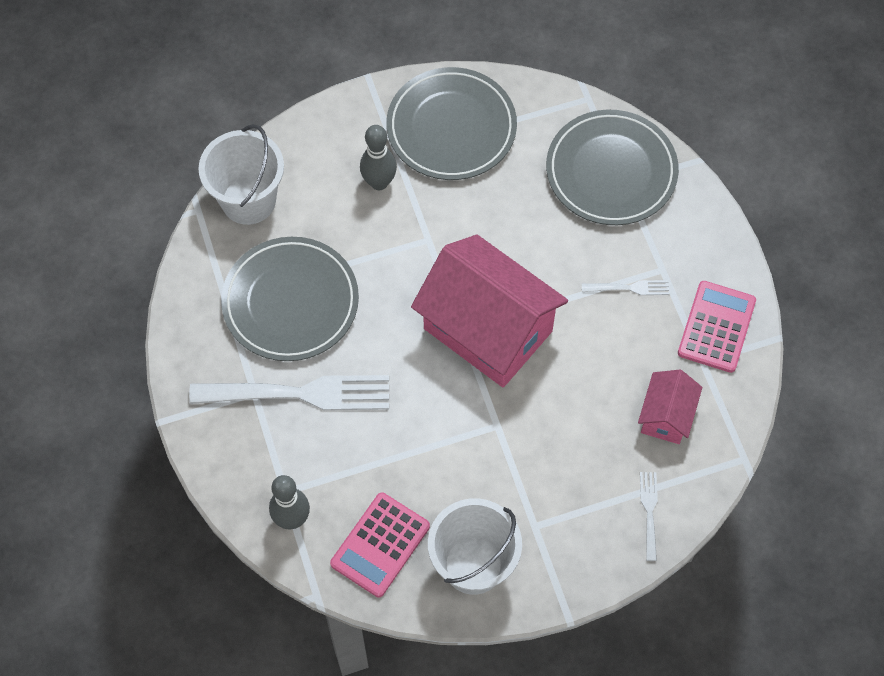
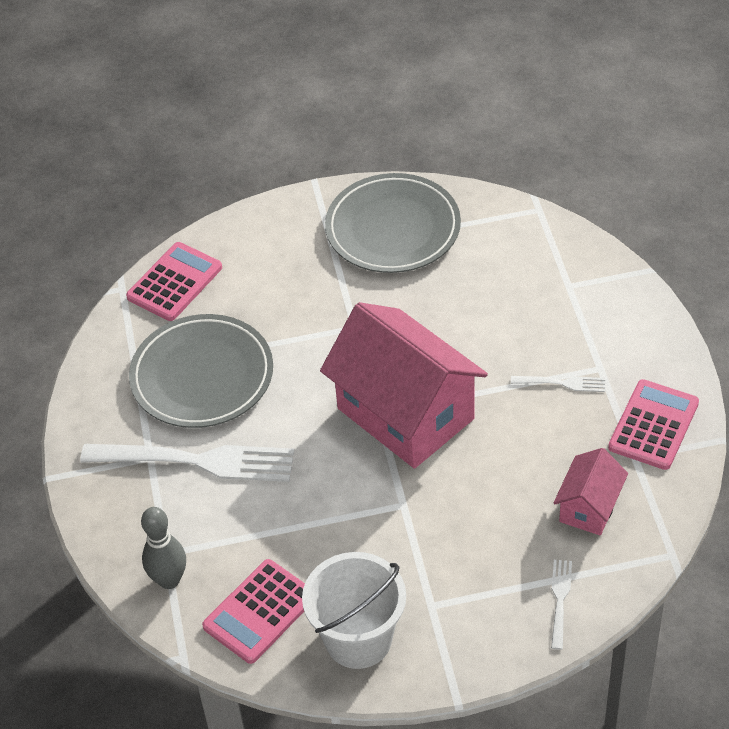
camera: 10 degrees right, 15 degrees down
(248, 200) = (175, 282): white bucket -> pink calculator
(379, 182) = (311, 273): grey bowling pin -> none
(611, 171) = (555, 275): grey plate -> none

